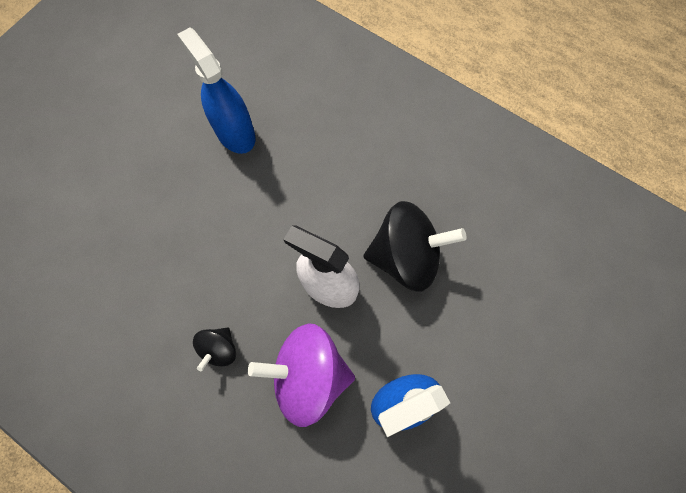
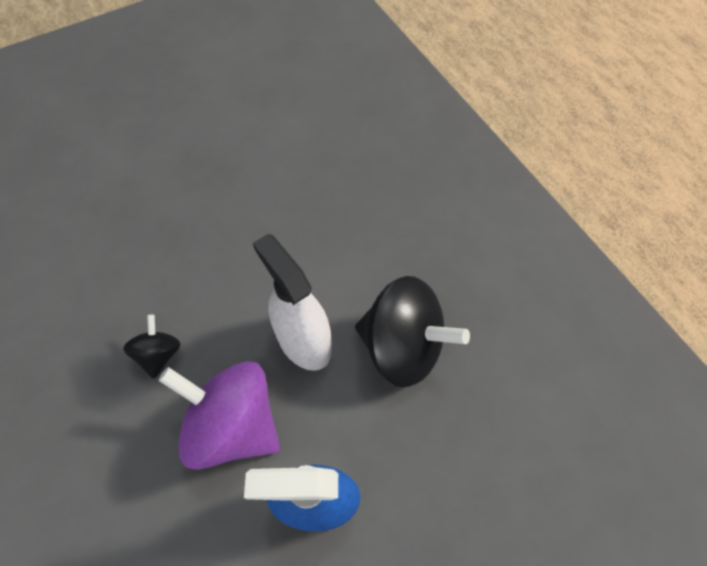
camera: 25 degrees right, 10 degrees down
(219, 349) = (159, 354): black spinning top -> black spinning top turned 135 degrees clockwise
(235, 133) = (290, 156): blue spray bottle -> none

